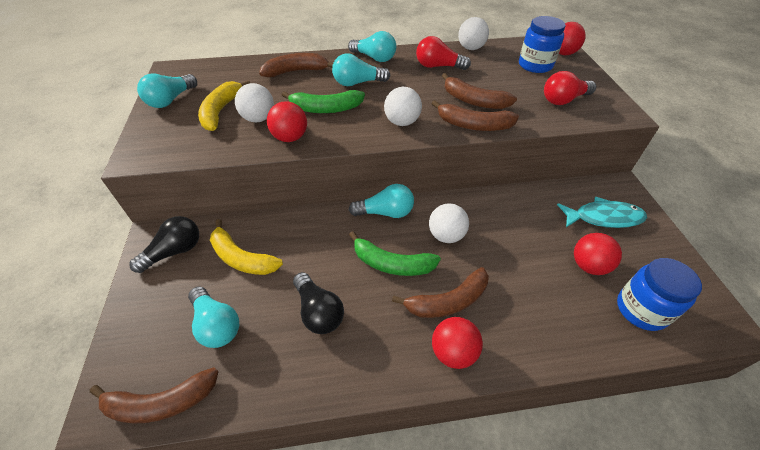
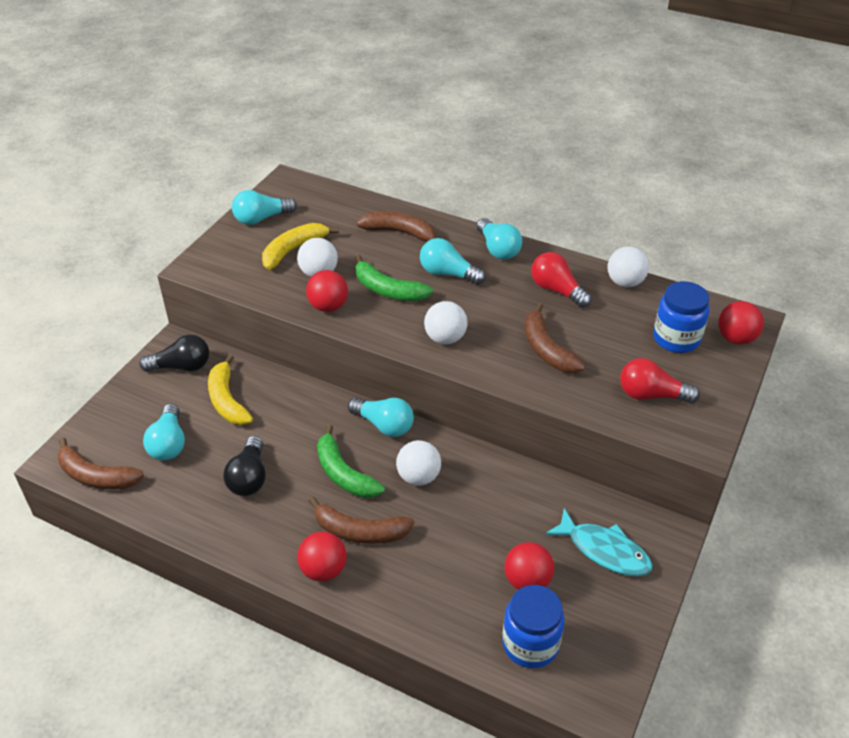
camera: 35 degrees right, 5 degrees down
(473, 125) = (513, 375): brown banana -> none

